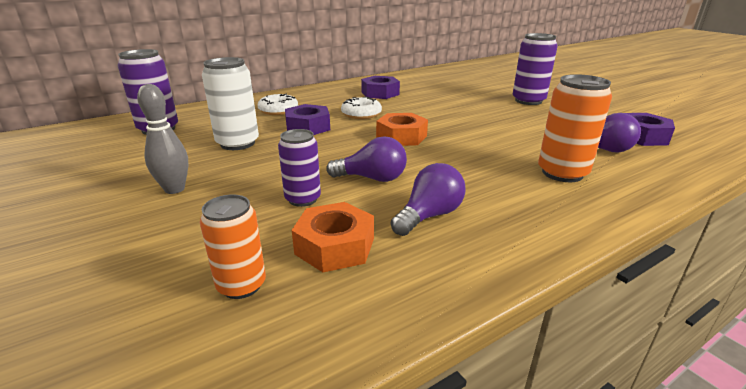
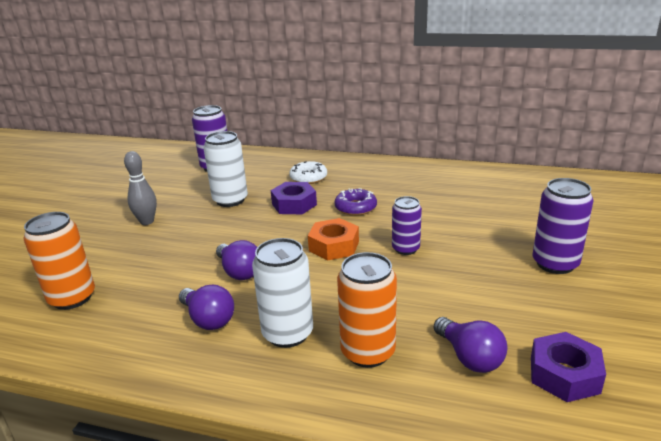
camera: 50 degrees right, 0 degrees up
(241, 285) = (72, 298): orange can -> orange can, size x1.52
(303, 199) = (179, 264): purple can -> purple can (405, 249)
(335, 246) = (134, 304): orange nut -> none
(361, 114) = (355, 208): white donut -> purple donut
(380, 93) = (422, 189): purple nut -> none
(429, 216) = (208, 319): purple light bulb -> purple light bulb turned 45 degrees clockwise
(501, 191) = (287, 333): none -> white can

